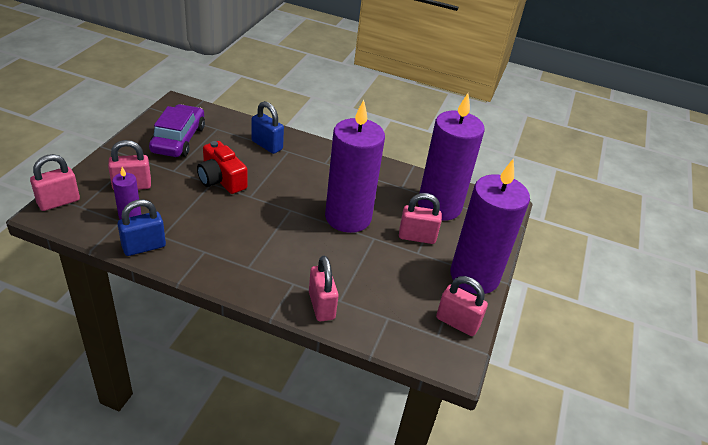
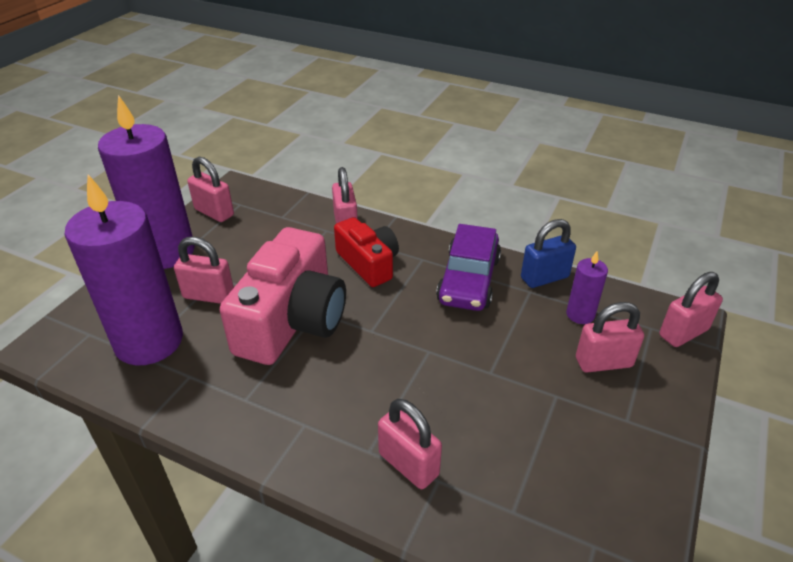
camera: 170 degrees left, 0 degrees up
(178, 139) = (576, 471): purple car -> purple car (468, 280)
(221, 179) = (477, 379): red camera -> red camera (368, 263)
(267, 145) = (408, 464): blue padlock -> pink padlock
(348, 217) = (292, 320): purple candle -> pink camera

